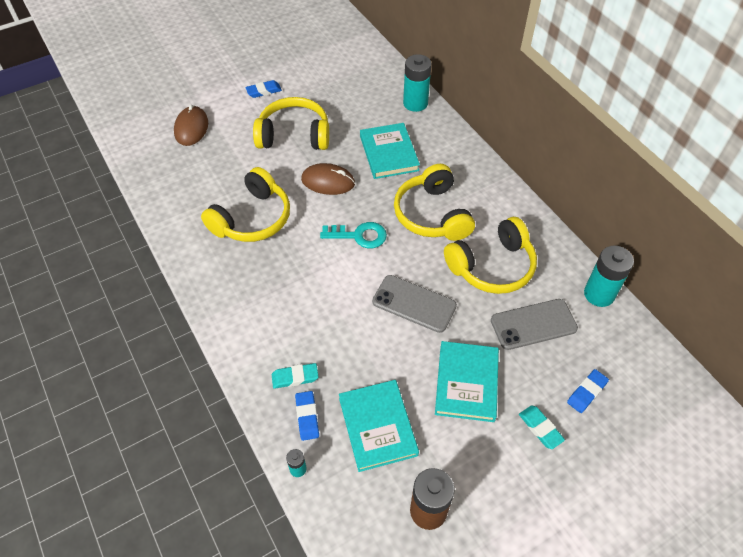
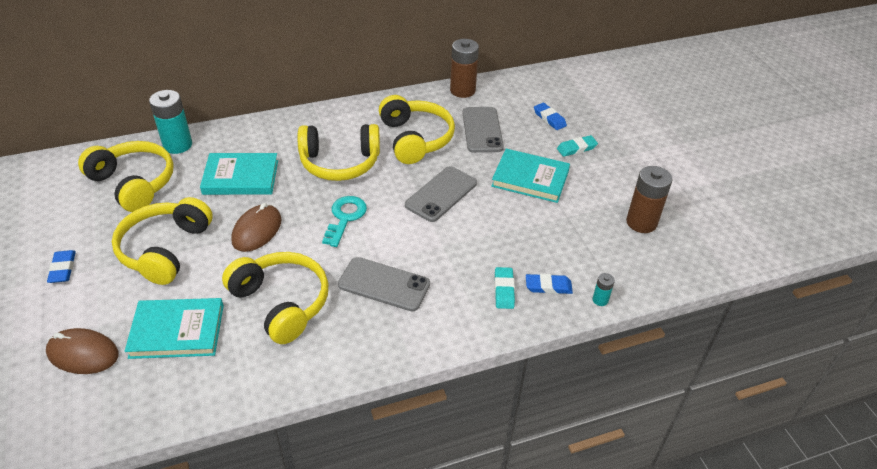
camera: 80 degrees left, 10 degrees down
(284, 281) = (384, 284): none -> grey phone
(360, 95) = (134, 183): none -> yellow headphones
(378, 426) = (564, 239): turquoise book -> turquoise book (177, 331)
(599, 294) = (462, 90): turquoise battery -> brown battery

